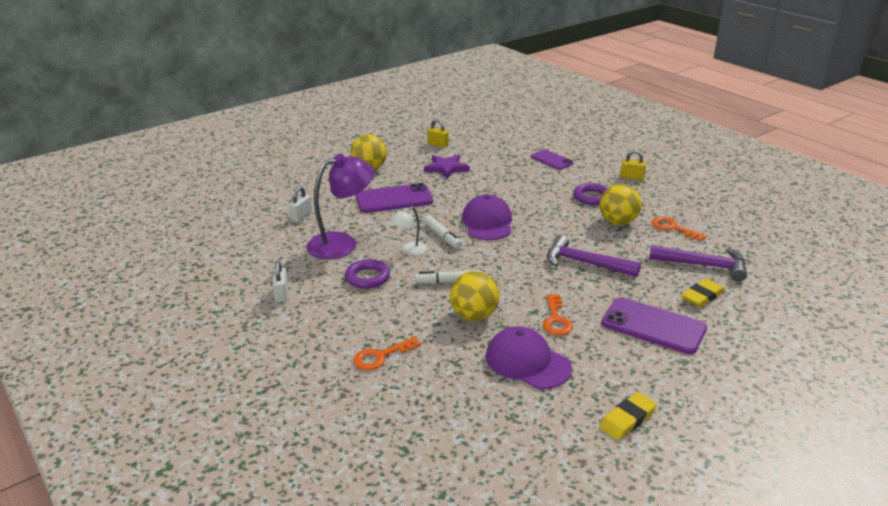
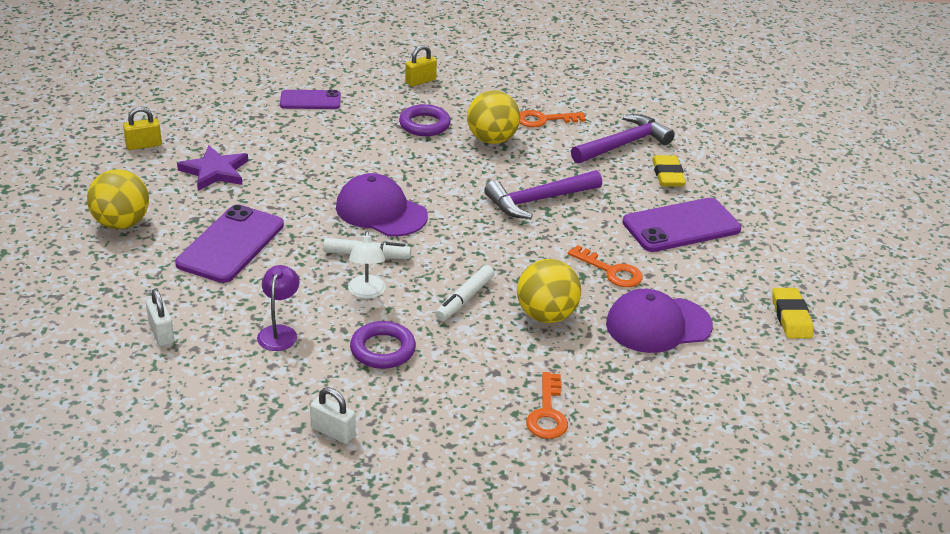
camera: 55 degrees left, 5 degrees up
(342, 243) = (279, 332): purple lamp -> purple lamp, size x0.52

